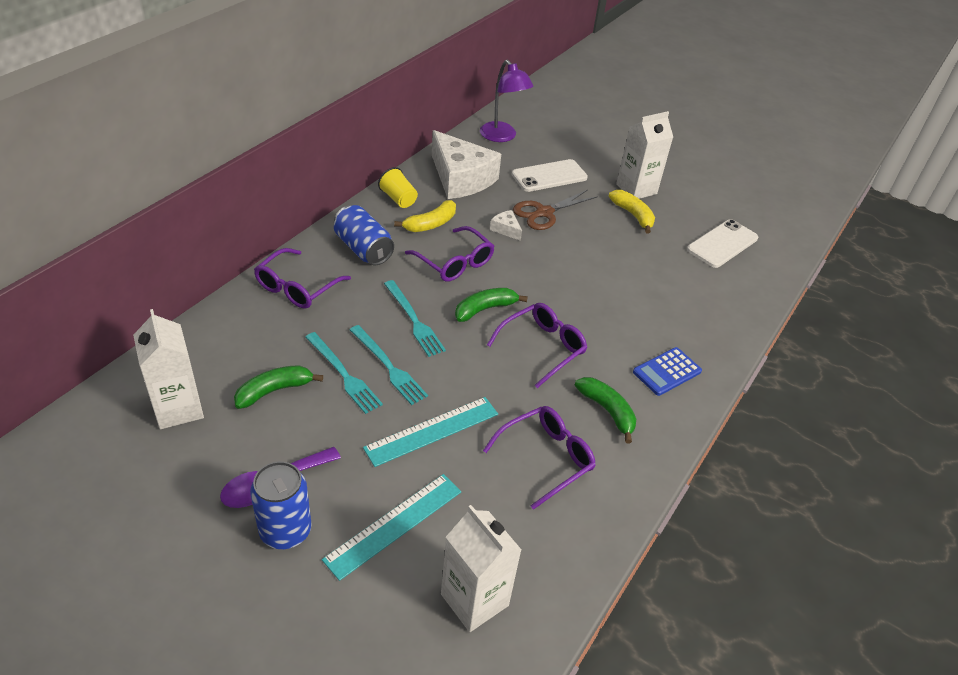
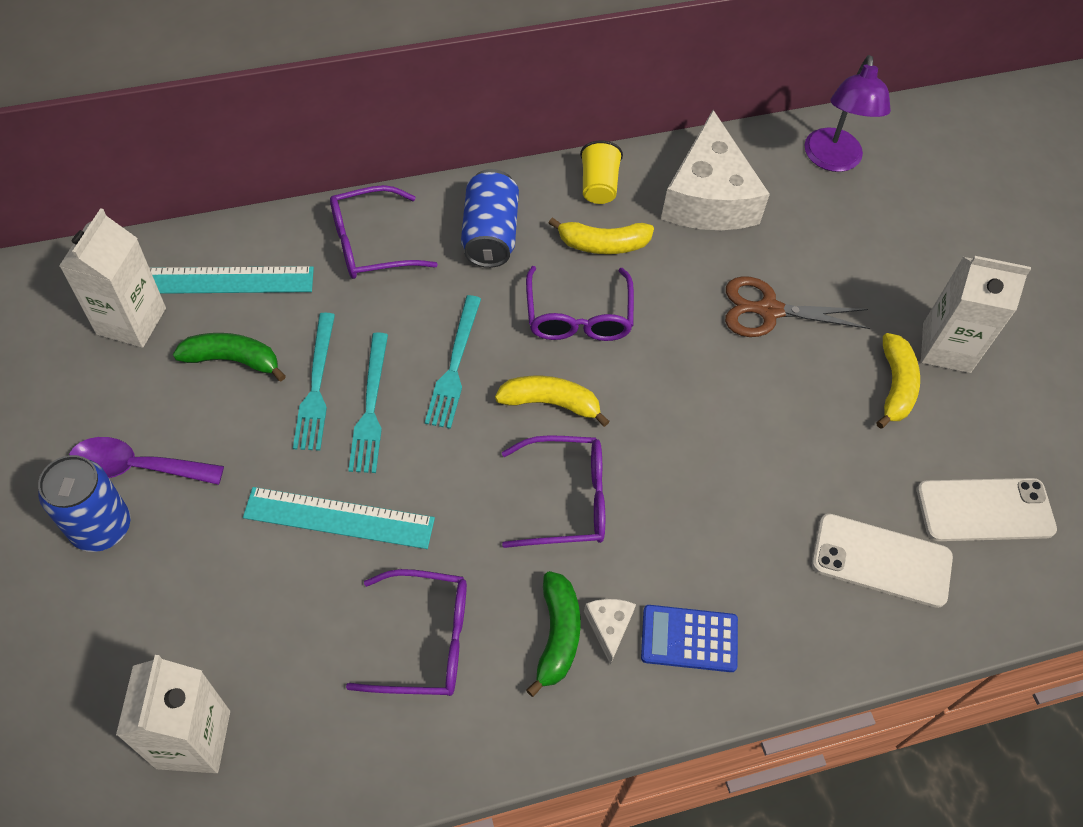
camera: 40 degrees right, 15 degrees up
(394, 524) = (200, 597): turquoise ruler -> turquoise ruler (228, 280)
(485, 309) = (551, 403): green banana -> yellow banana
(506, 229) = (691, 306): white cheese -> white cheese (609, 627)
(549, 176) = (836, 258): white phone -> white phone (881, 560)

